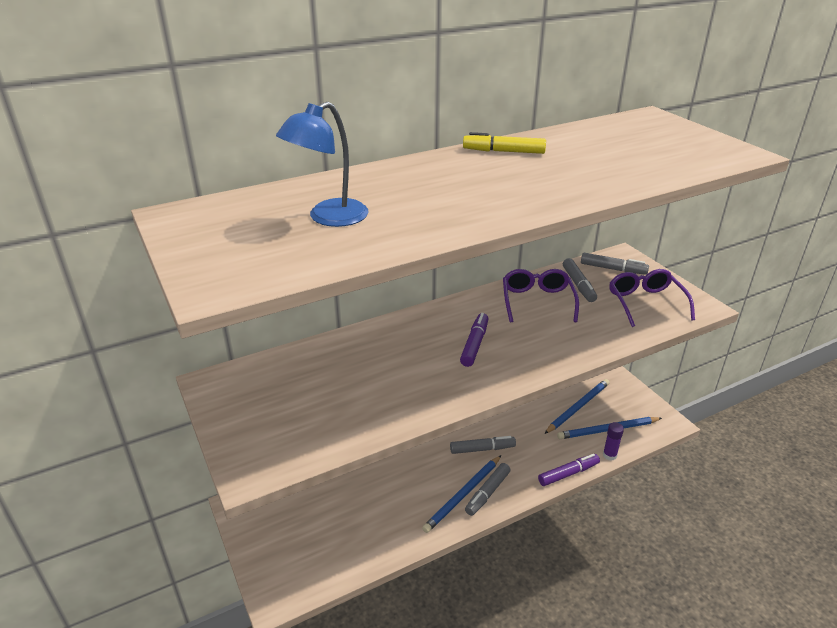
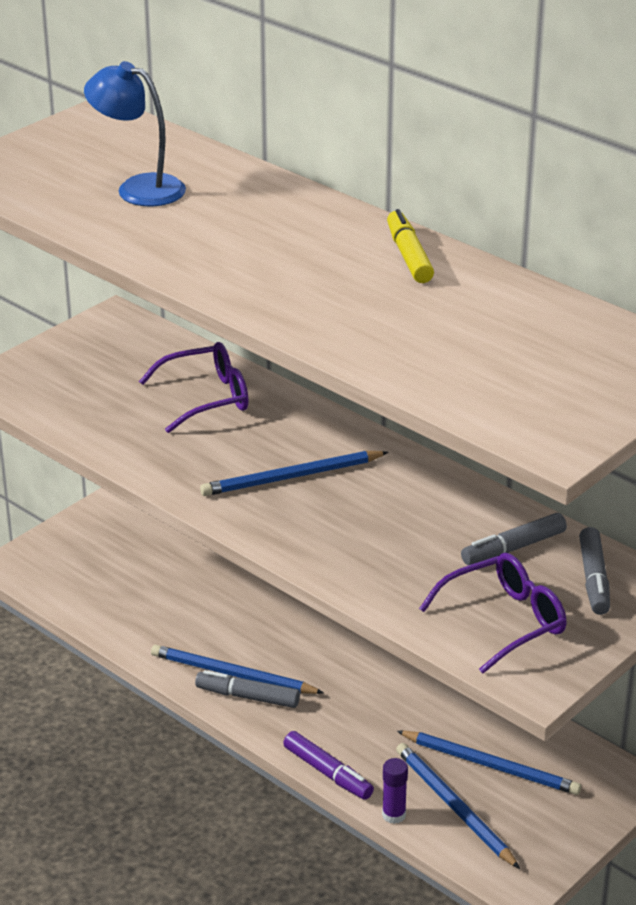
camera: 70 degrees right, 0 degrees up
(474, 344) = (291, 477): purple marker -> blue pencil
(482, 449) = (331, 676): grey marker -> none
(537, 301) = (436, 514): purple glasses -> purple glasses (207, 398)

